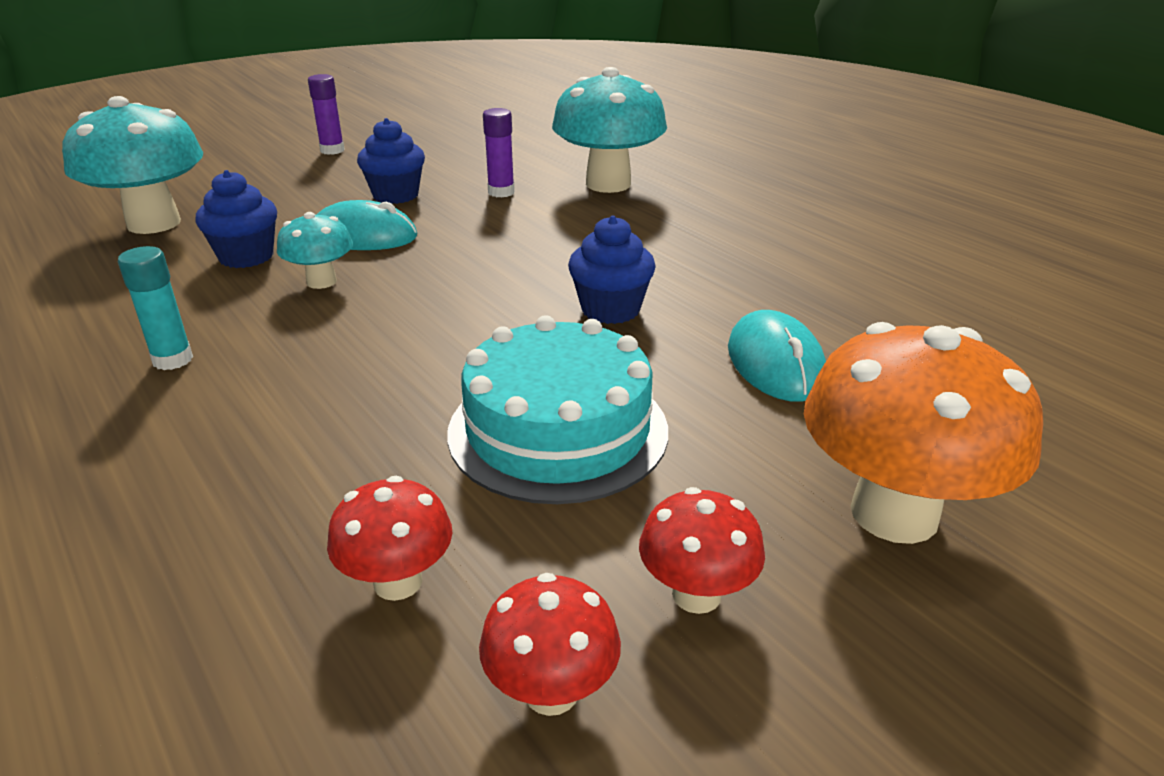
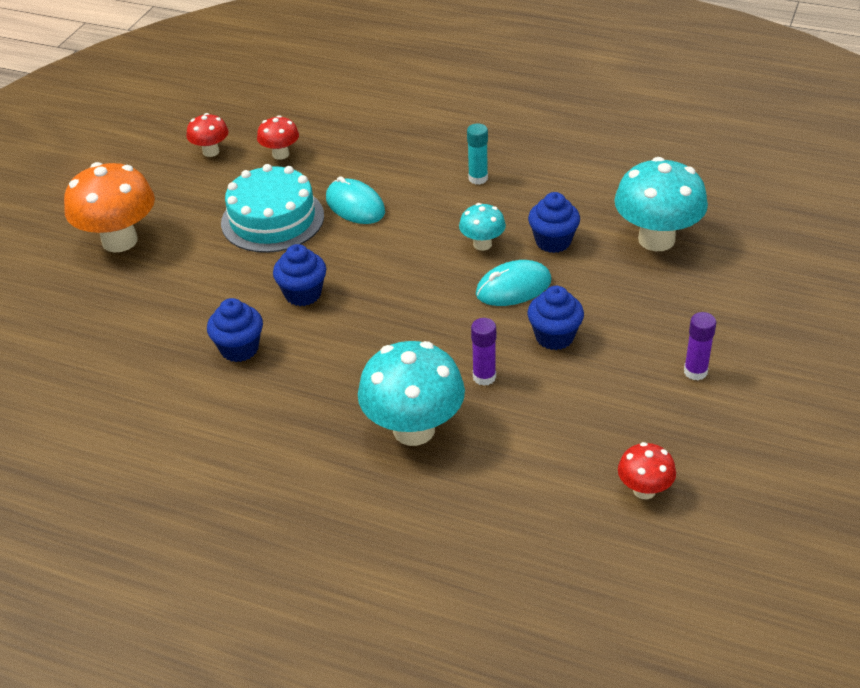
camera: 150 degrees right, 10 degrees up
(696, 594) = (182, 188): red mushroom -> red mushroom (644, 490)
(741, 284) = (239, 349): none -> blue cupcake
(775, 363) = (193, 294): turquoise mouse -> turquoise mouse (355, 205)

